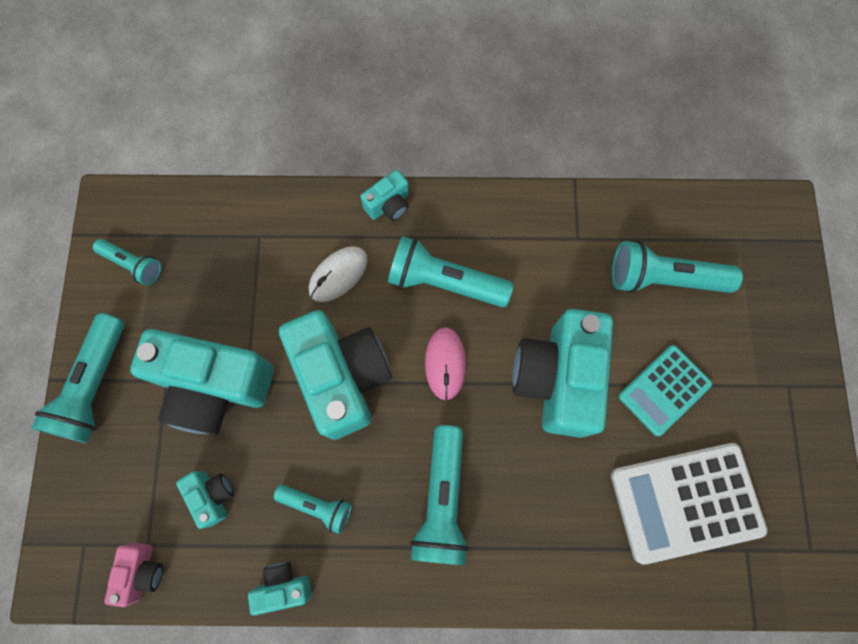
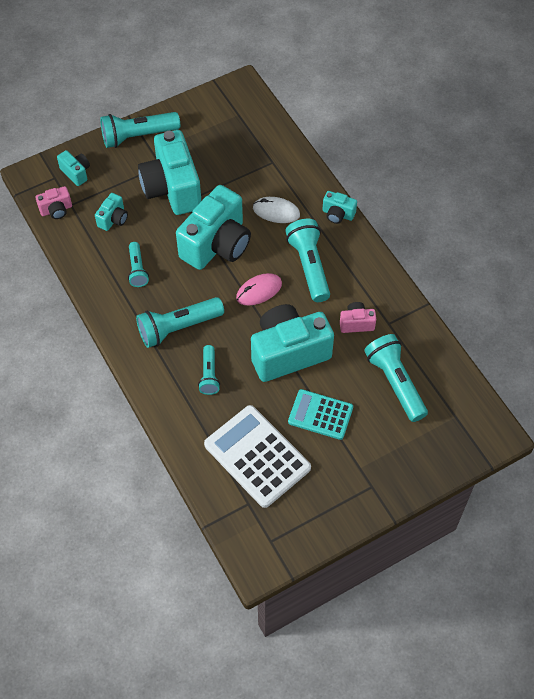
camera: 60 degrees right, 15 degrees down
(133, 264) = (215, 115): turquoise flashlight -> turquoise flashlight (209, 375)
(283, 586) = (86, 276): turquoise camera -> turquoise camera (76, 173)
(558, 274) = (356, 323): none -> pink camera

